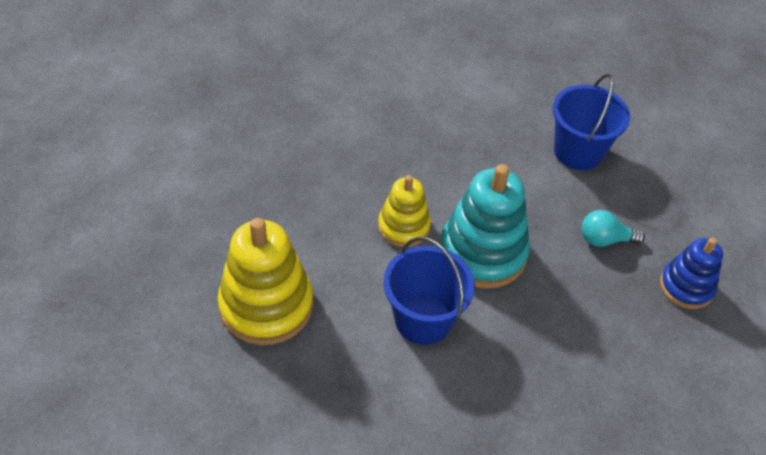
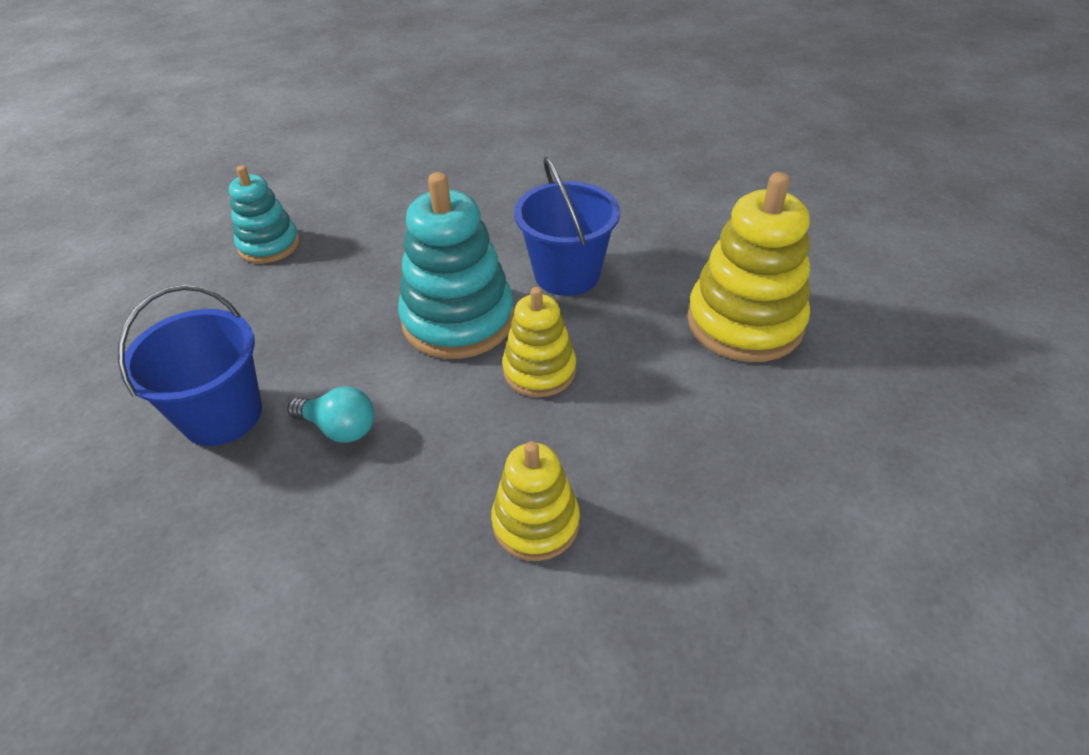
camera: 155 degrees left, 5 degrees down
(364, 139) = (536, 522): none -> yellow stacking toy
(604, 239) = (304, 302): turquoise light bulb -> turquoise light bulb (340, 428)
(686, 287) = (269, 245): blue stacking toy -> turquoise stacking toy

